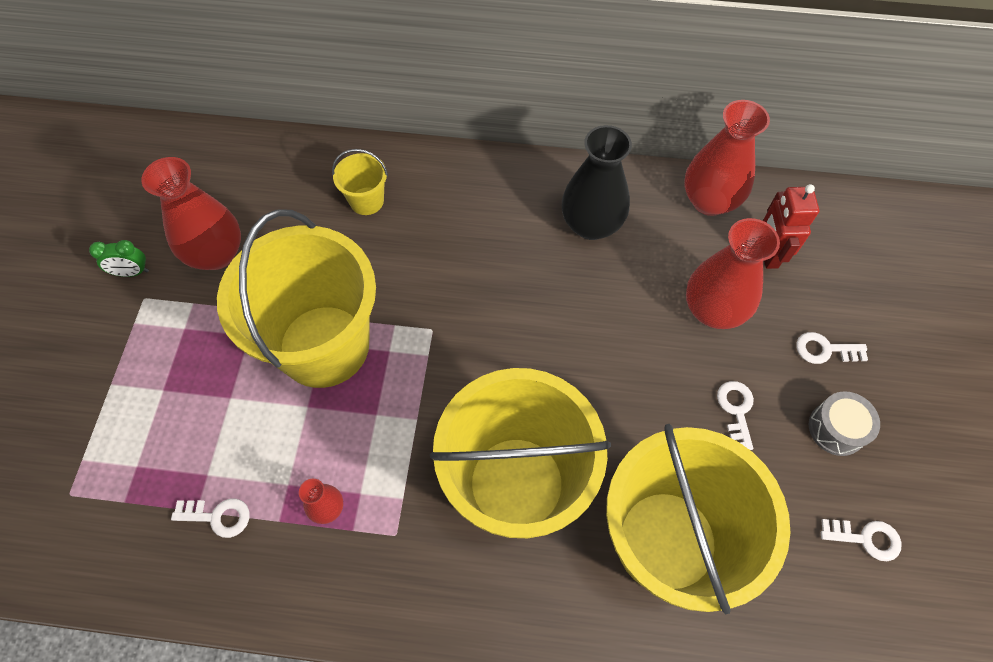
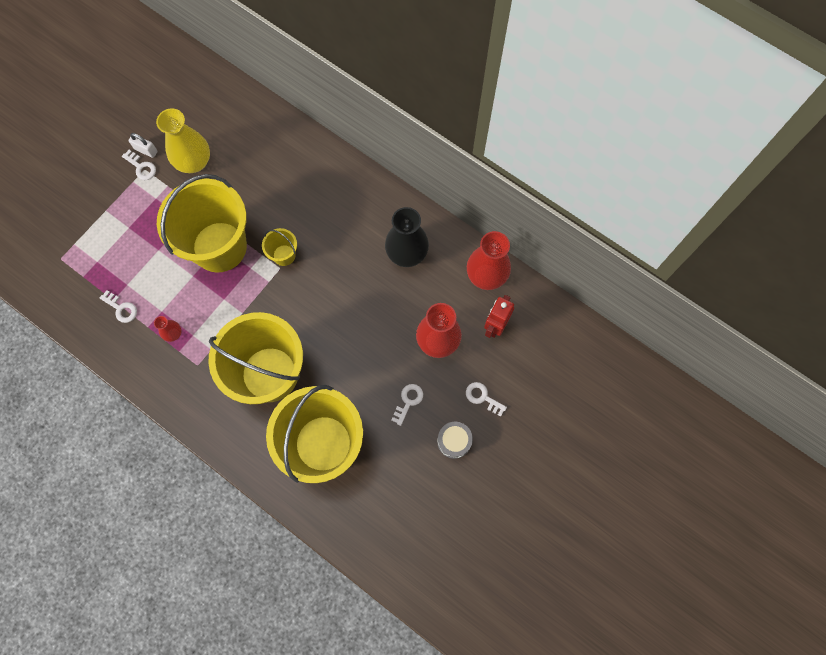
camera: 30 degrees right, 10 degrees up
(132, 272) = (146, 150): green clock -> white padlock
(216, 254) = (194, 162): red vase -> yellow vase
(367, 201) = (291, 171): yellow bucket -> yellow bucket (284, 255)
(865, 538) = (424, 501): white key -> white key (141, 167)

